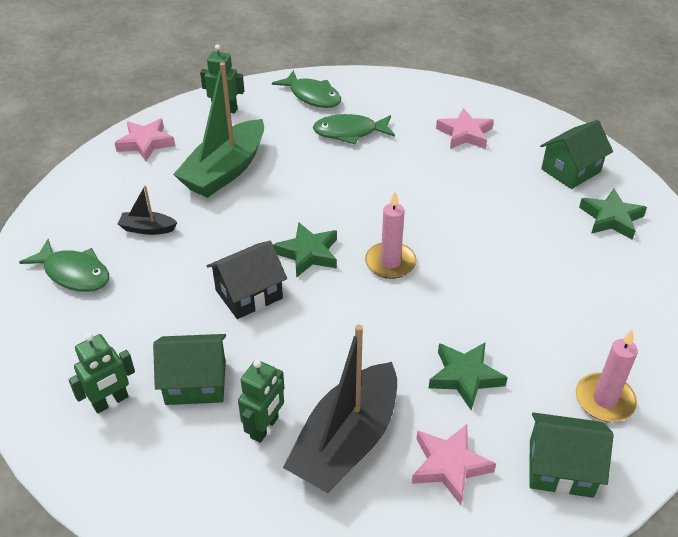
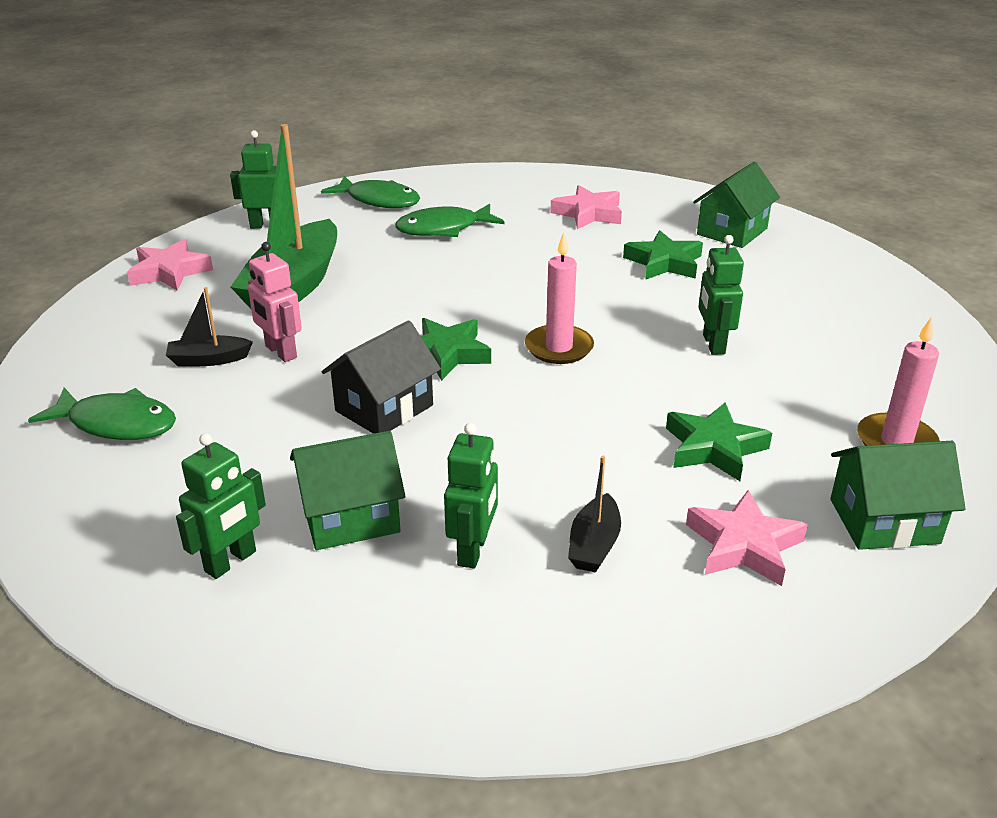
camera: 15 degrees left, 10 degrees down
(196, 231) = (280, 352): none -> pink robot
(346, 441) = (594, 545): black boat -> black boat, size x0.45
(506, 281) = (713, 344): none -> green robot
(611, 218) = (803, 268): green star -> green star (664, 263)

